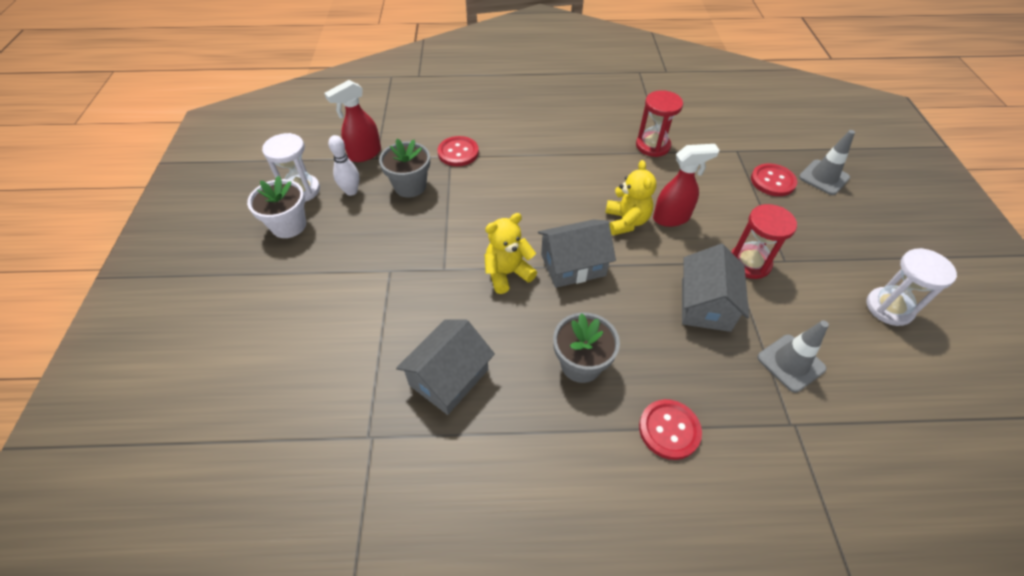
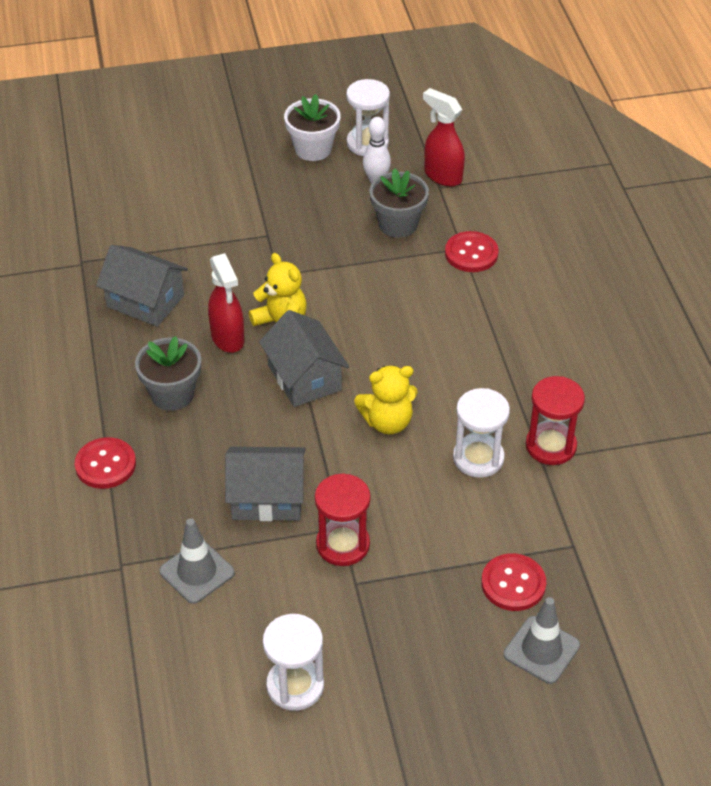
camera: 80 degrees right, 5 degrees down
(663, 180) = (478, 458): none -> white hourglass
(671, 218) = (405, 467): red spray bottle -> red spray bottle (228, 338)

